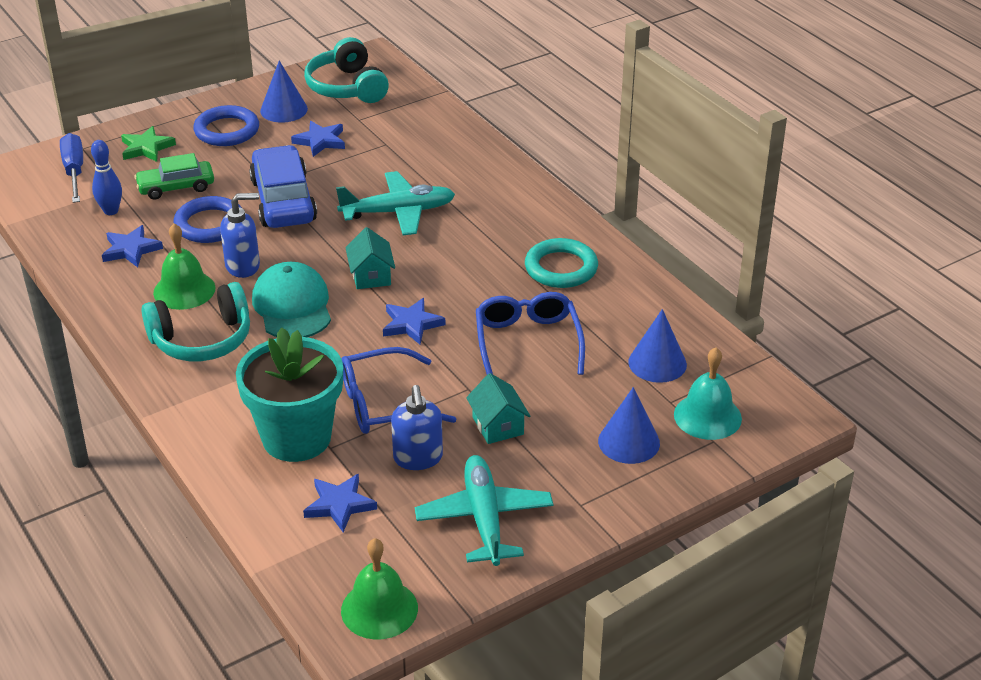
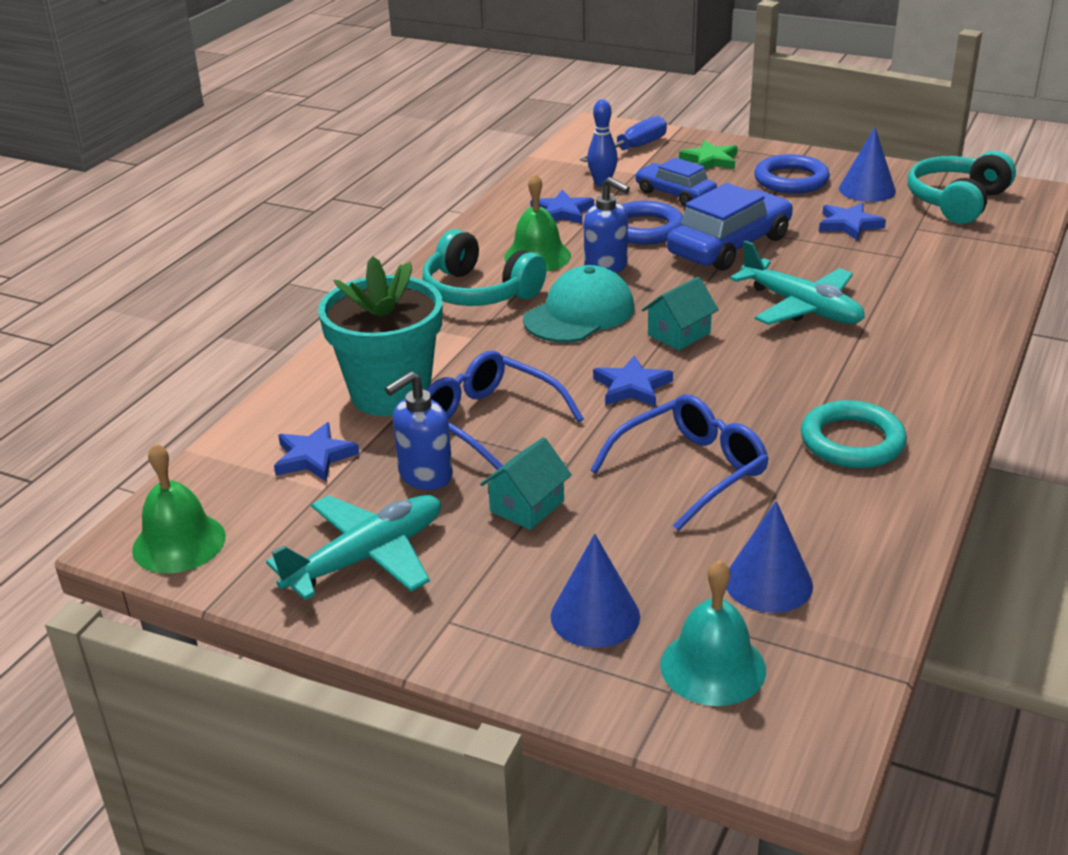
camera: 60 degrees right, 5 degrees down
(176, 187) = (675, 194): green car -> blue car

